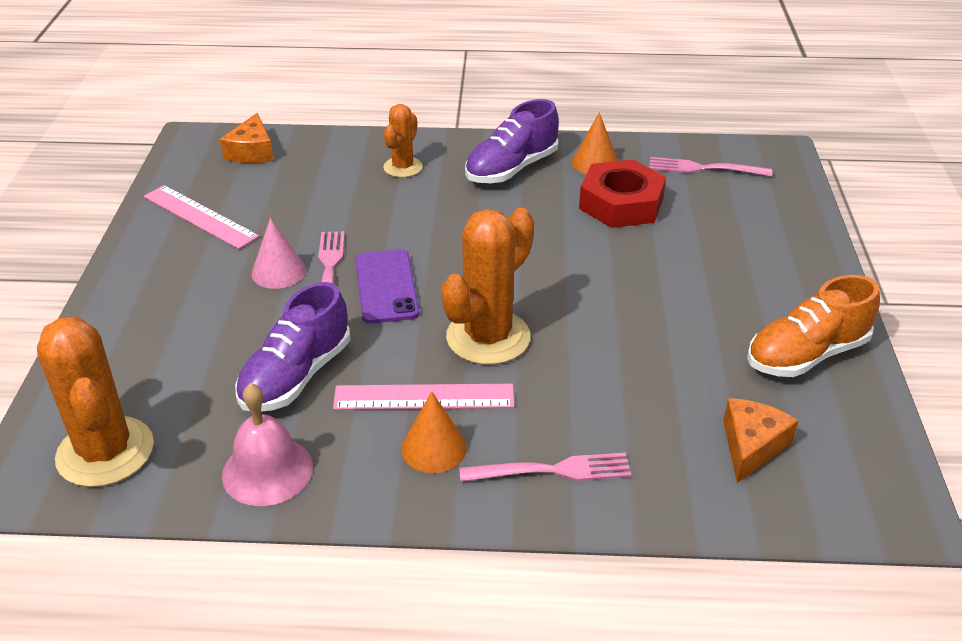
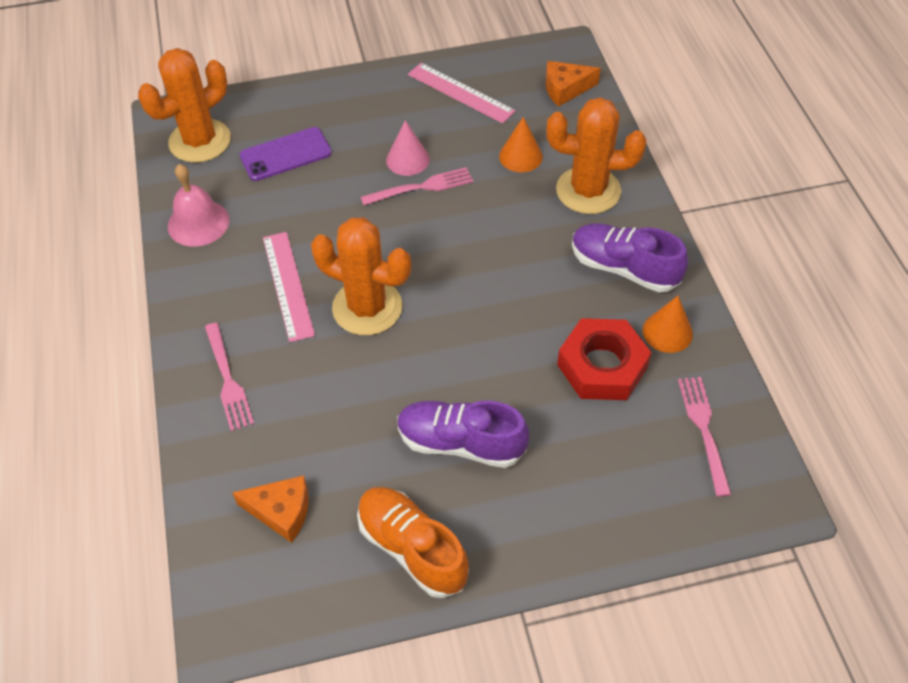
camera: 75 degrees right, 15 degrees up
(200, 216) = (461, 92): pink ruler -> pink ruler turned 75 degrees counterclockwise
(296, 376) = (292, 208): purple shoe -> purple shoe (460, 443)
(386, 286) = (411, 228): purple phone -> purple phone (285, 154)
(403, 167) = (588, 191): orange cactus -> orange cactus, size x1.74
(434, 448) = (236, 304): orange cone -> orange cone (520, 156)

